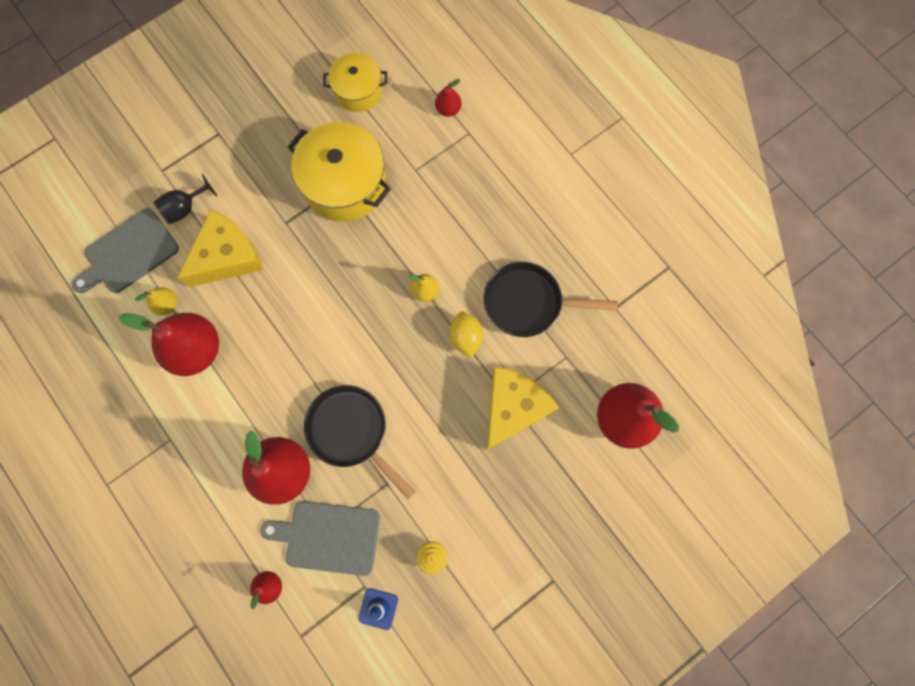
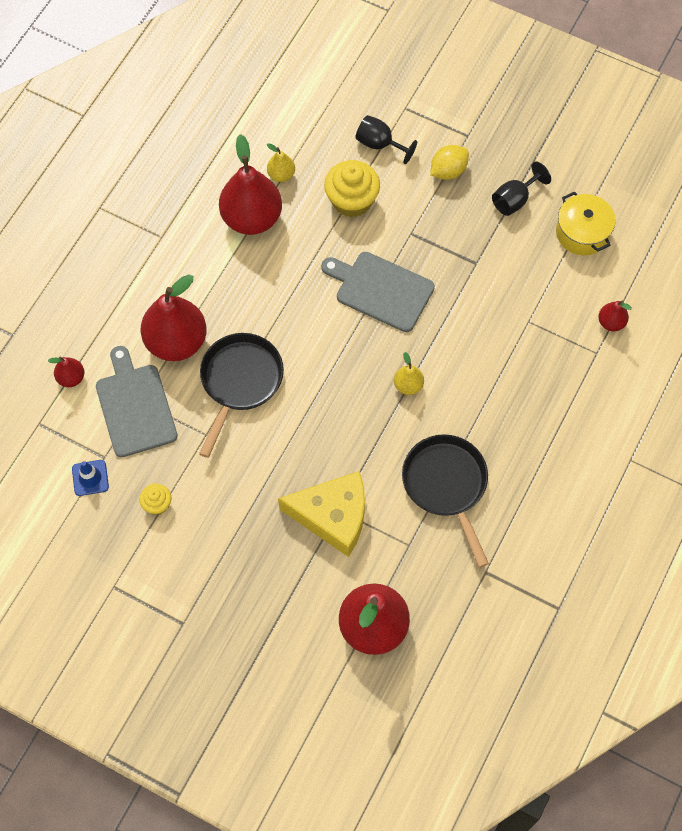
camera: 65 degrees right, 10 degrees down
(128, 253) = (312, 121): grey cutting board -> grey cutting board (380, 290)
(227, 256) = (352, 200): yellow cheese -> yellow cupcake
(300, 126) = (514, 200): none -> black goblet
(344, 184) = (478, 266): yellow pot -> none
(466, 337) = (381, 442): yellow lemon -> yellow lemon (448, 171)

